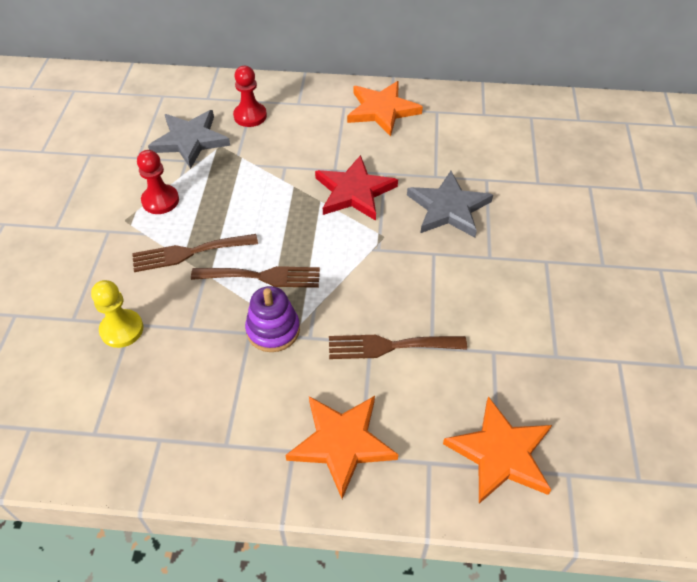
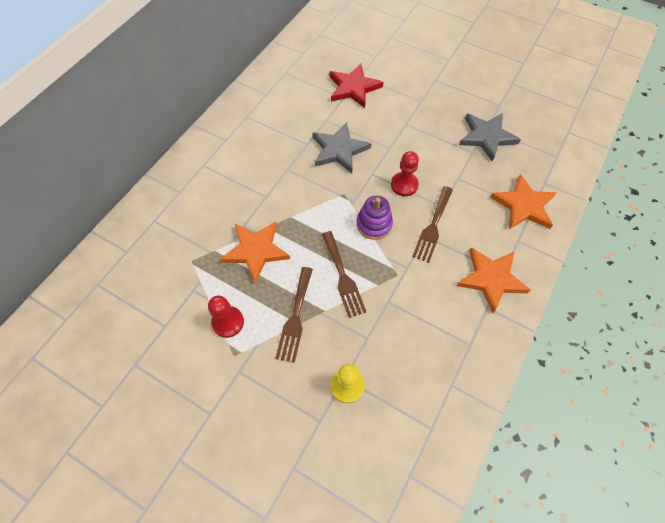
camera: 65 degrees left, 10 degrees up
(190, 140) = (171, 280): grey star -> grey star (487, 137)
(250, 116) = (171, 228): red pawn -> red pawn (404, 185)
(262, 276) = (343, 277): brown fork -> brown fork turned 135 degrees clockwise
(273, 330) = (392, 286): purple stacking toy -> purple stacking toy (374, 224)
(354, 192) = (294, 194): red star -> red star (353, 88)
(382, 110) = (224, 145): orange star -> orange star (256, 251)

